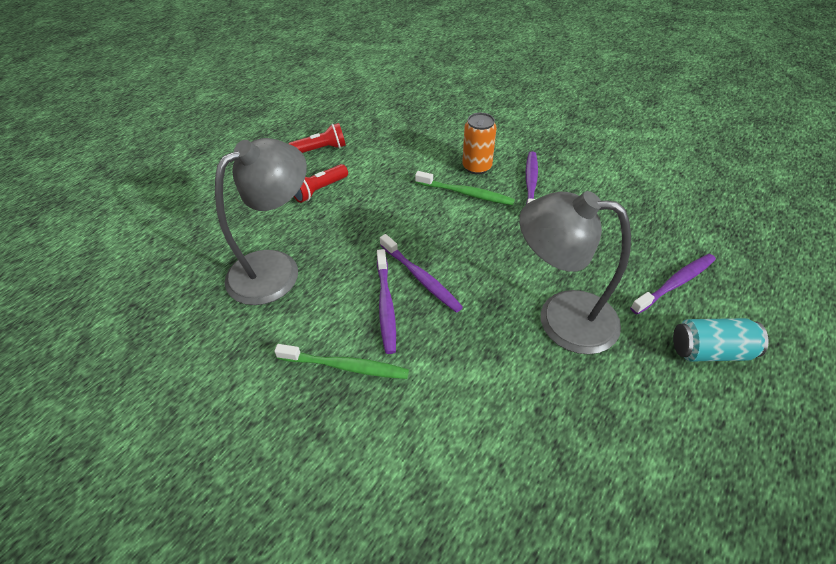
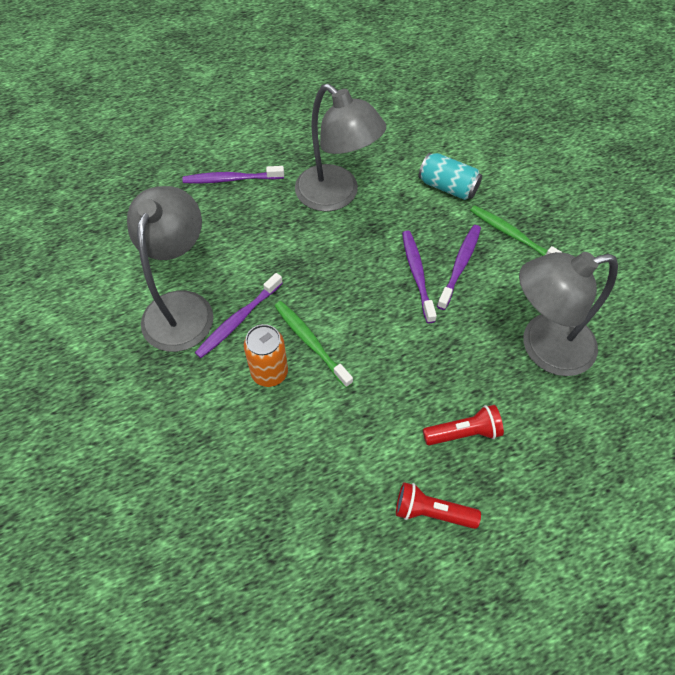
camera: 150 degrees left, 10 degrees up
(578, 174) = (182, 307): none -> grey lamp
(710, 351) = (264, 137): turquoise can -> turquoise can (447, 187)

